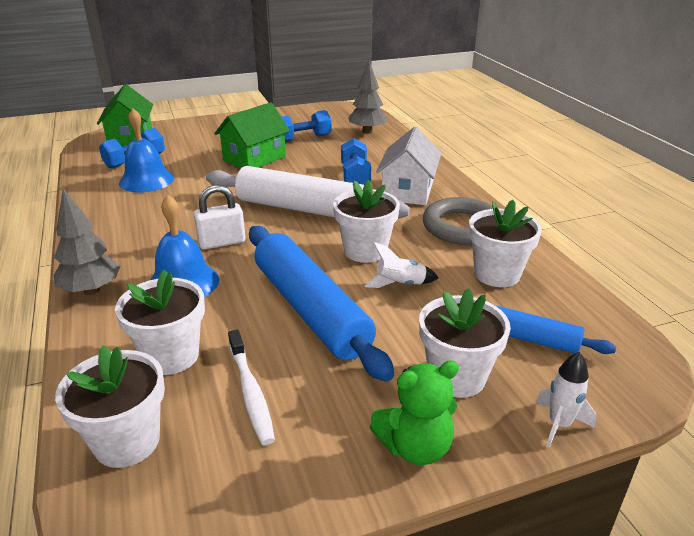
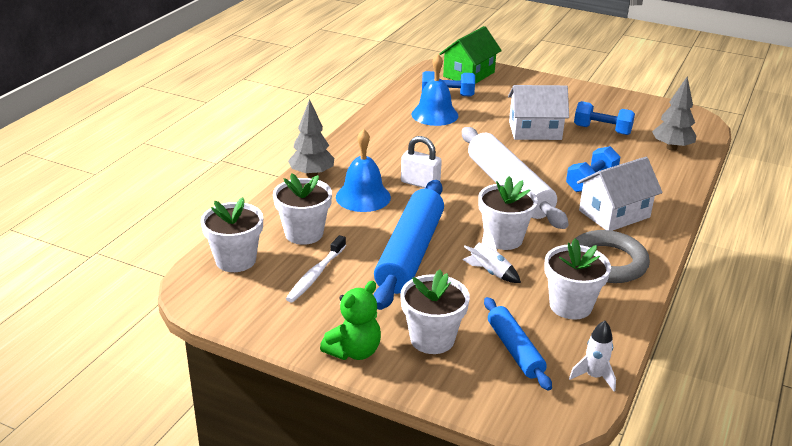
camera: 45 degrees right, 0 degrees up
(254, 158) = (535, 131): green house -> white house
(415, 447) = (354, 351): green teddy bear -> green teddy bear turned 75 degrees counterclockwise
(559, 424) = (447, 397): white rocket -> white rocket (594, 376)

